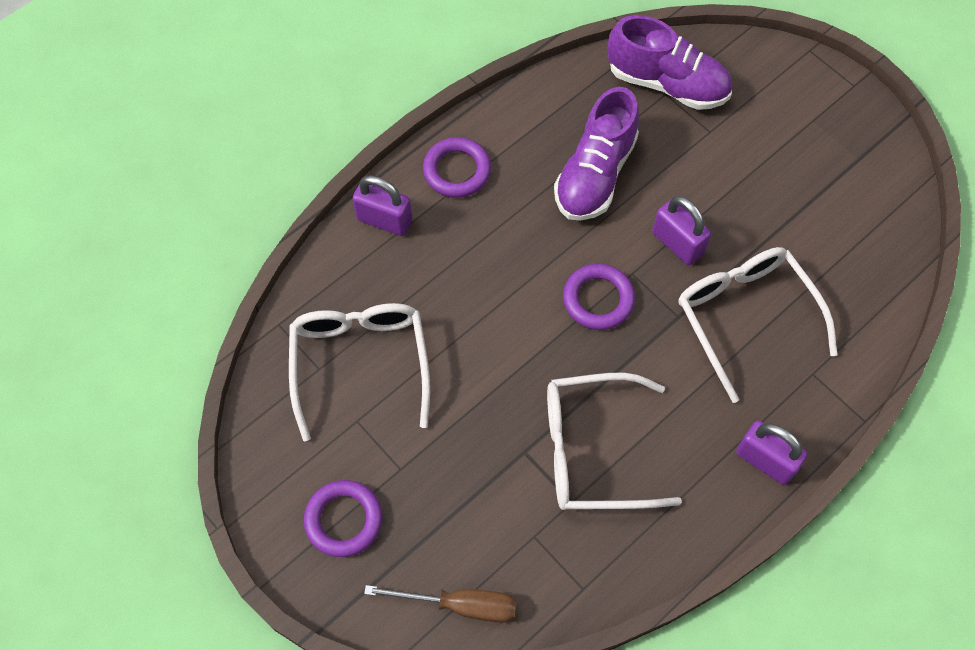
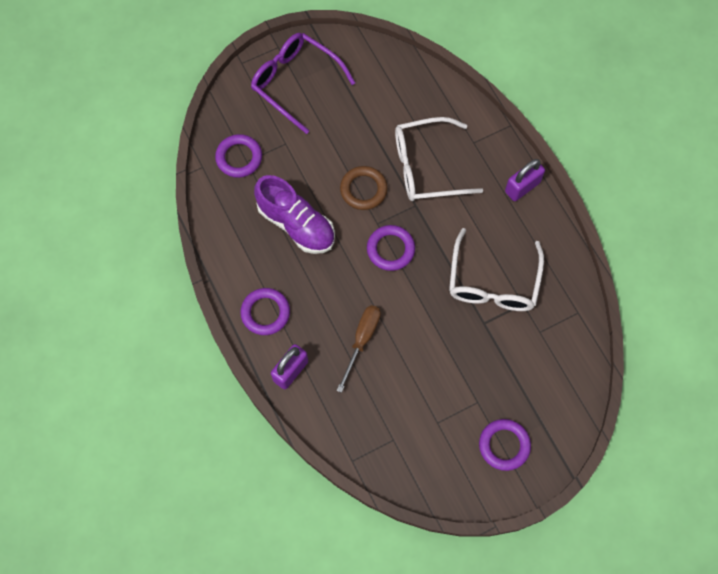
camera: 75 degrees left, 5 degrees up
(360, 364) = (397, 411): white glasses -> none
(460, 605) = (573, 386): brown screwdriver -> brown screwdriver (362, 340)
(667, 84) = (239, 158): purple shoe -> purple ring
(677, 243) = (363, 190): purple padlock -> brown ring
(808, 120) = (295, 83): none -> purple glasses

